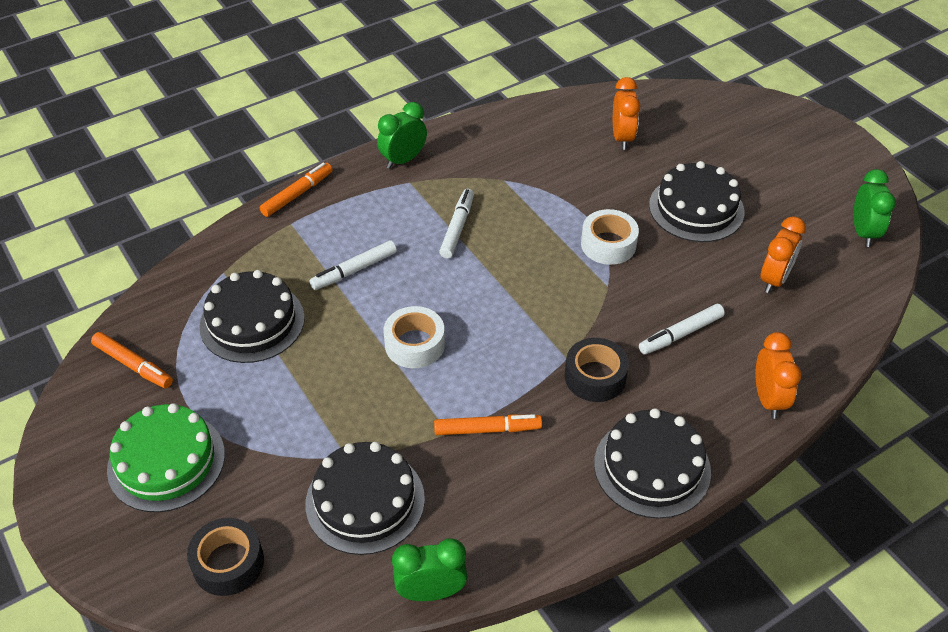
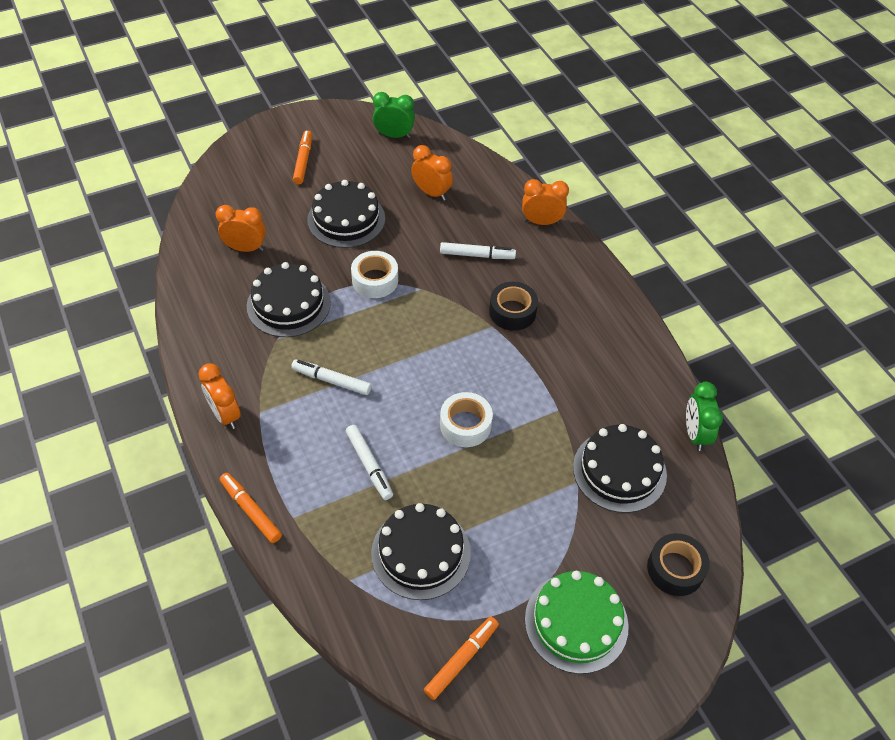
camera: 85 degrees left, 5 degrees up
(403, 160) = (225, 414): green clock -> orange clock
(487, 429) = (557, 384): orange marker -> orange marker (303, 161)
(652, 467) = (595, 294): black cake -> black cake (288, 304)
(680, 334) = (477, 255): white marker -> white marker turned 60 degrees counterclockwise

